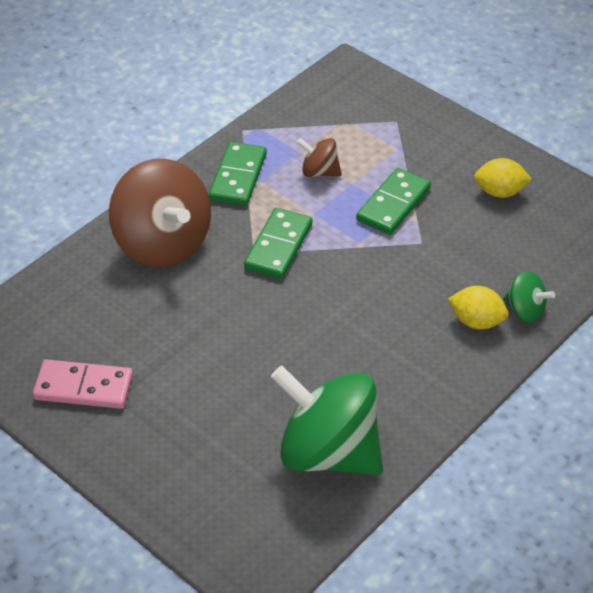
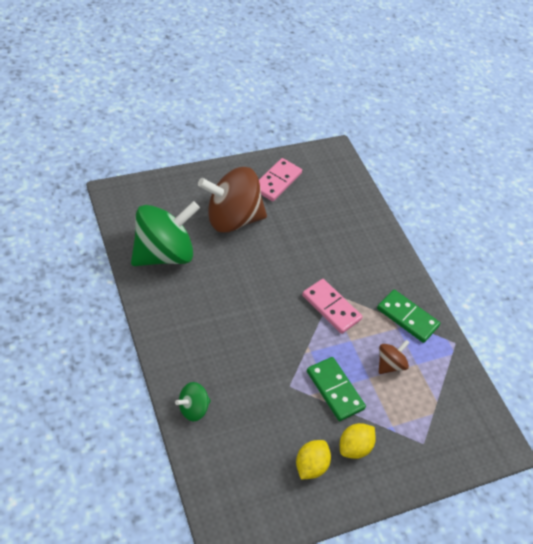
camera: 110 degrees right, 5 degrees up
(163, 244) = (365, 255): brown spinning top -> brown spinning top (232, 218)
(278, 246) = (331, 307): green domino -> pink domino
(476, 321) = (203, 375): yellow lemon -> yellow lemon (354, 447)

